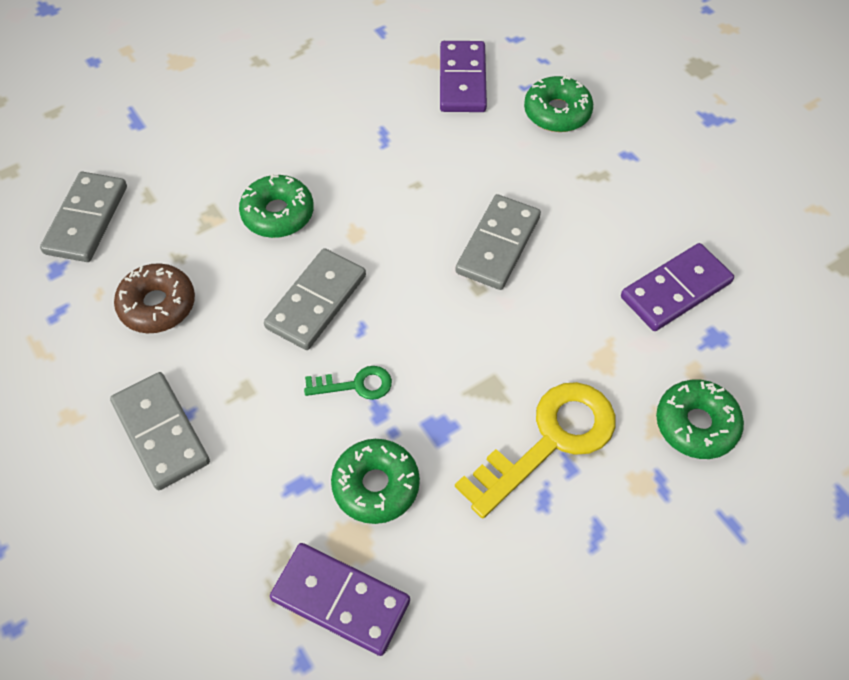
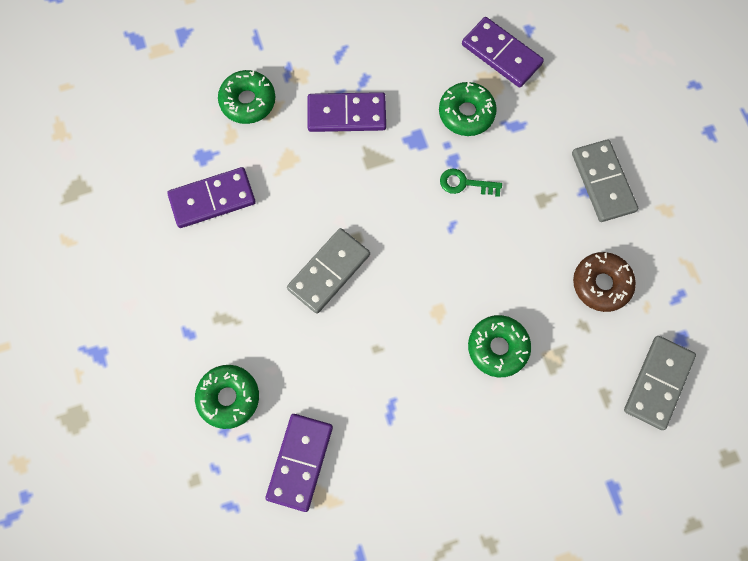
camera: 165 degrees left, 15 degrees up
(316, 302) = (480, 256): grey domino -> none
(549, 441) = (346, 114): yellow key -> purple domino

